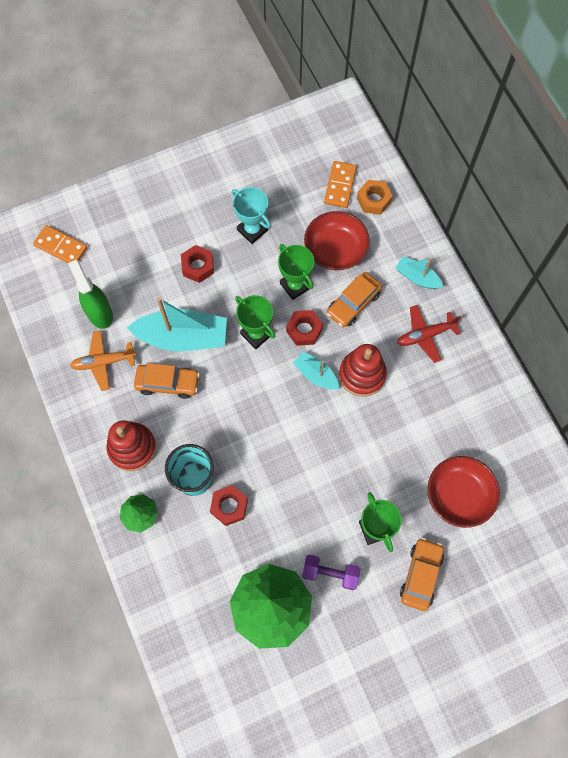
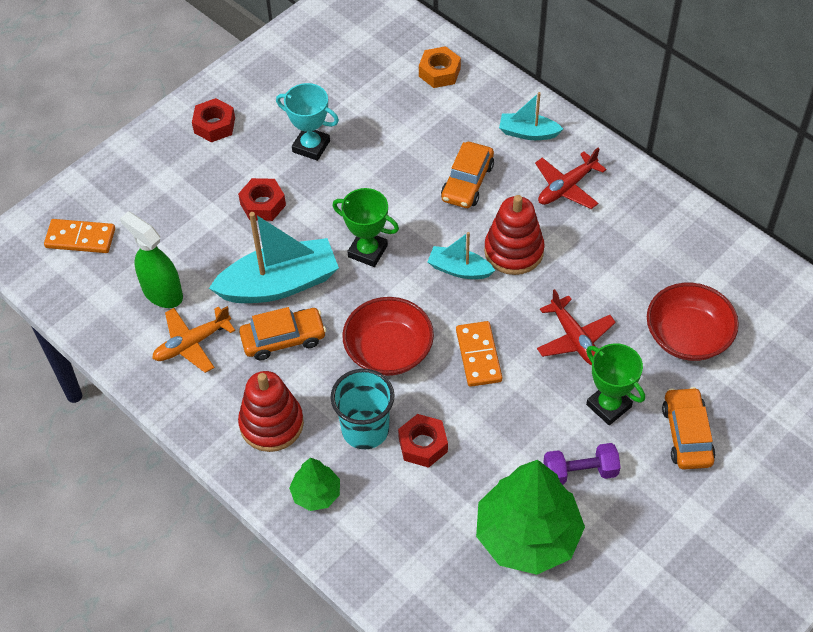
camera: 20 degrees left, 15 degrees down
(295, 285) = (390, 186): green trophy -> none
(304, 330) = (423, 228): red nut -> red nut (214, 125)
(335, 250) = (419, 135): red bowl -> red bowl (388, 350)
(340, 186) = (393, 70): orange domino -> orange domino (478, 355)
(374, 465) = (574, 339): none -> red plane

